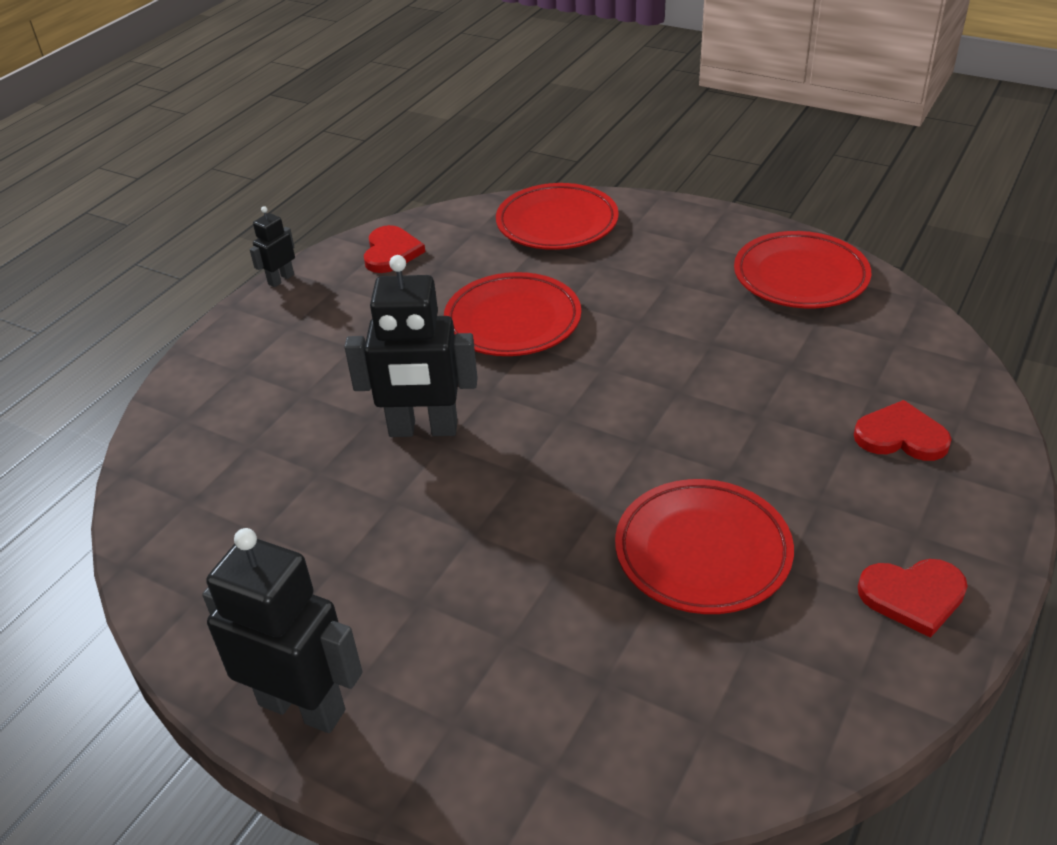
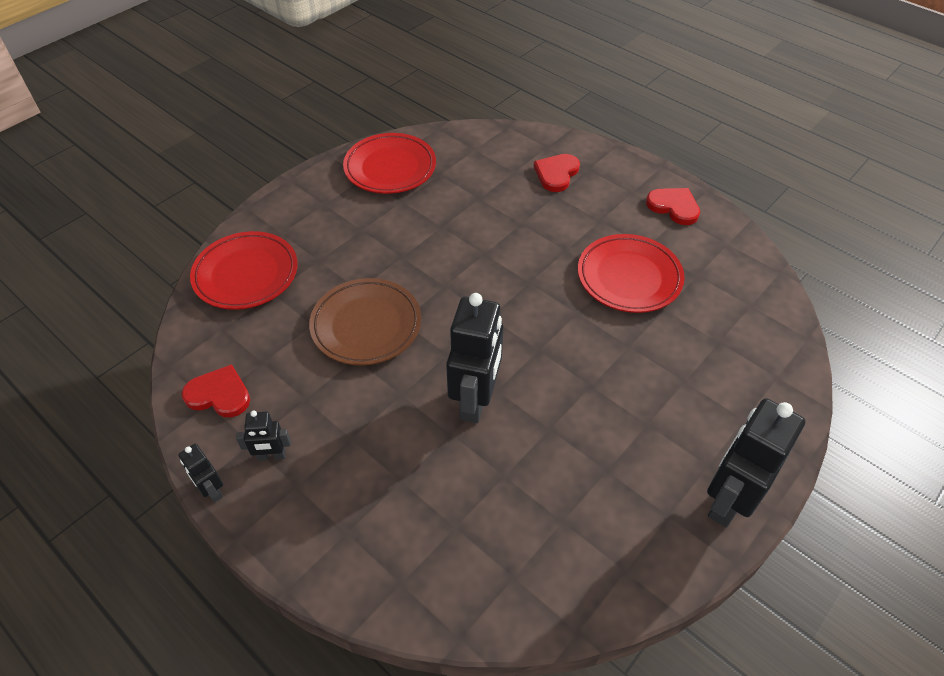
camera: 80 degrees left, 10 degrees up
(323, 302) = (271, 456): none -> black robot
(513, 321) = (366, 325): red plate -> brown plate
(913, 596) = (674, 207): red heart -> red heart turned 60 degrees counterclockwise

